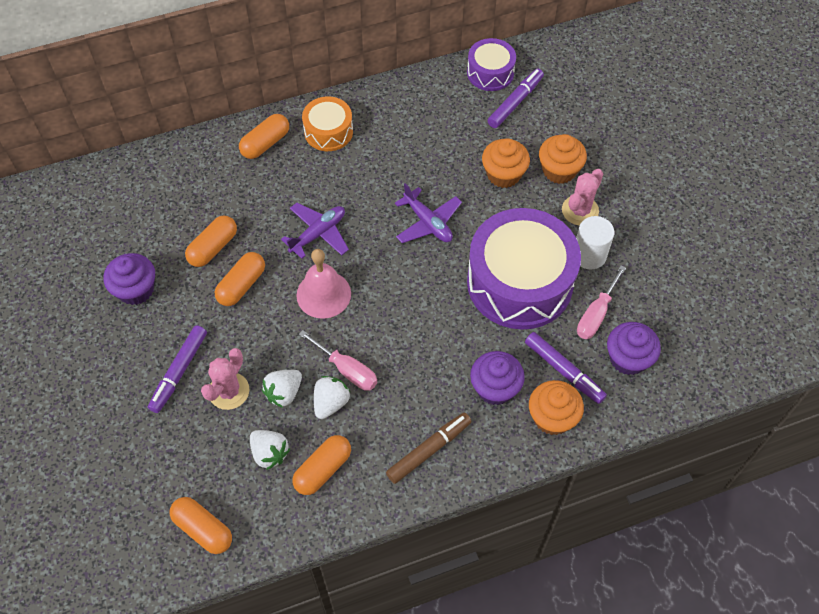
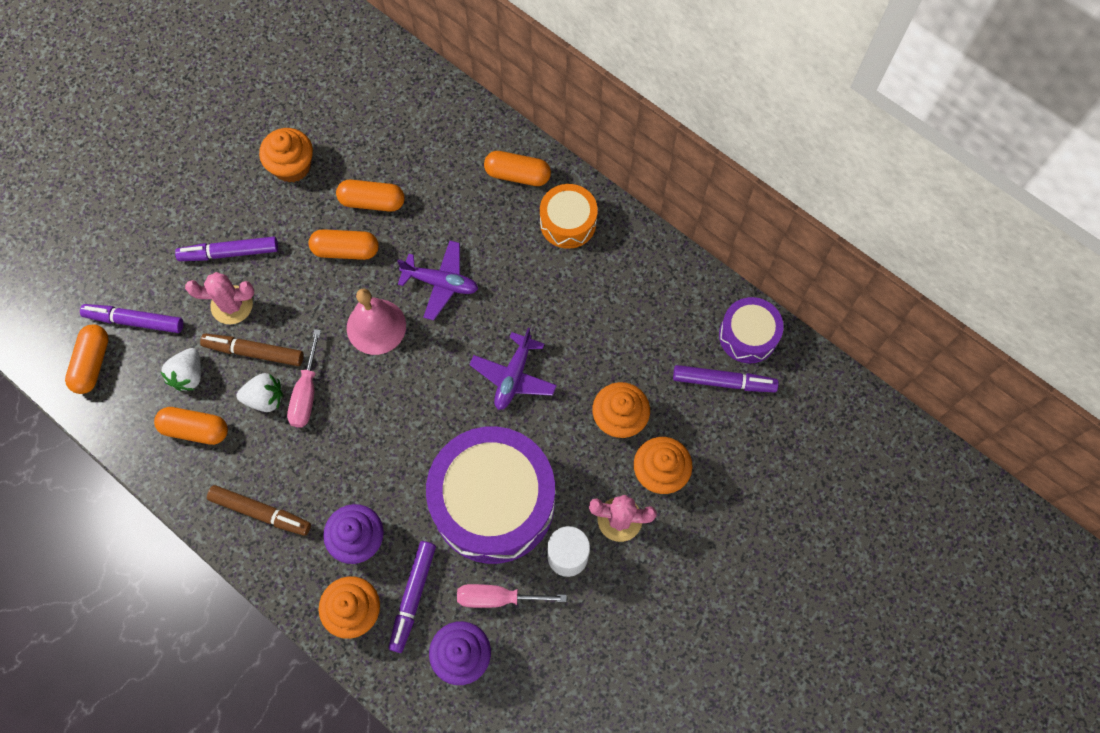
camera: 60 degrees right, 10 degrees up
(136, 289) = (292, 166): purple cupcake -> orange cupcake
(187, 476) = (135, 321): none -> purple marker
(284, 393) = (254, 352): white strawberry -> brown marker

